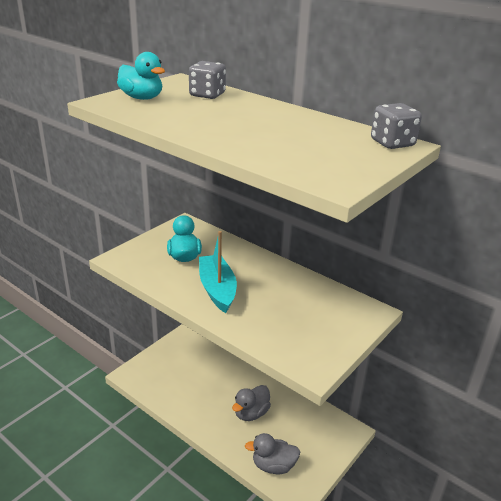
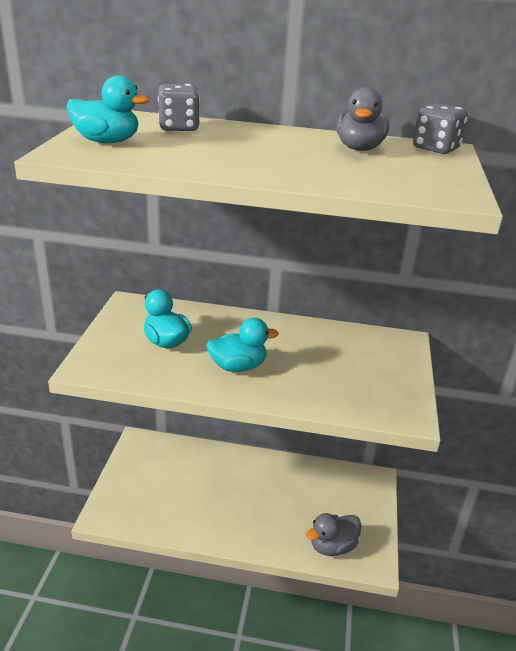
camera: 30 degrees left, 0 degrees up
(217, 289) = (238, 366): turquoise boat -> turquoise duck
(251, 413) = (271, 502): grey duck -> grey duck (359, 148)

